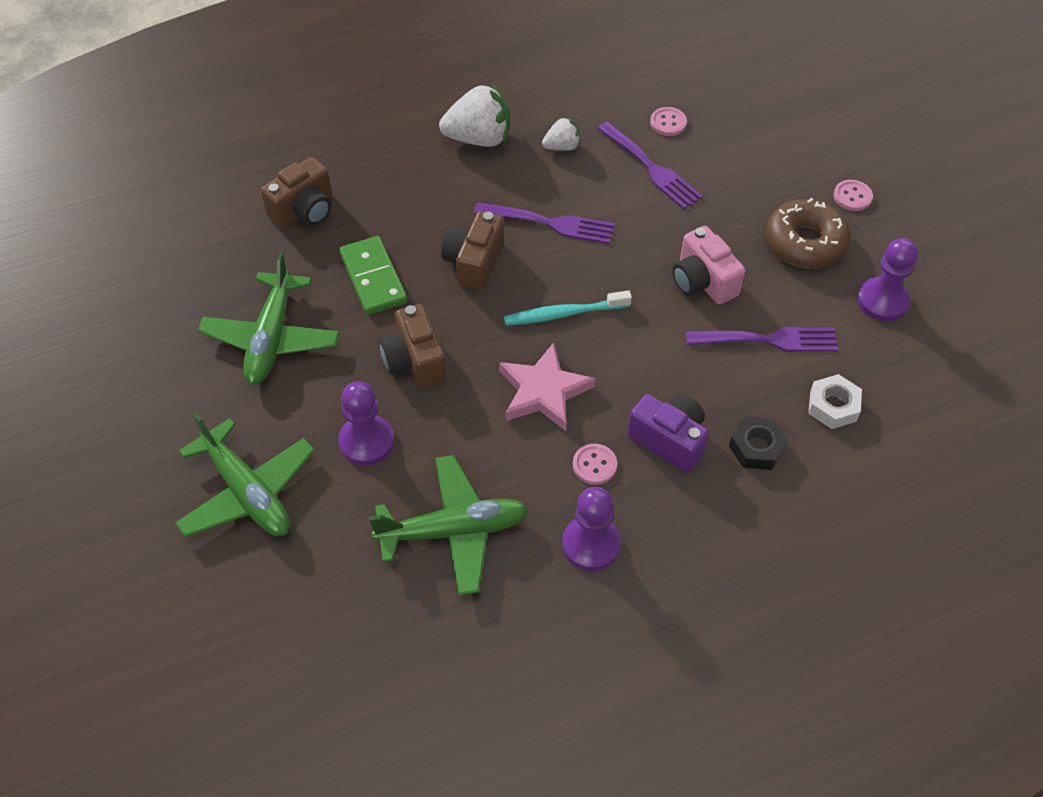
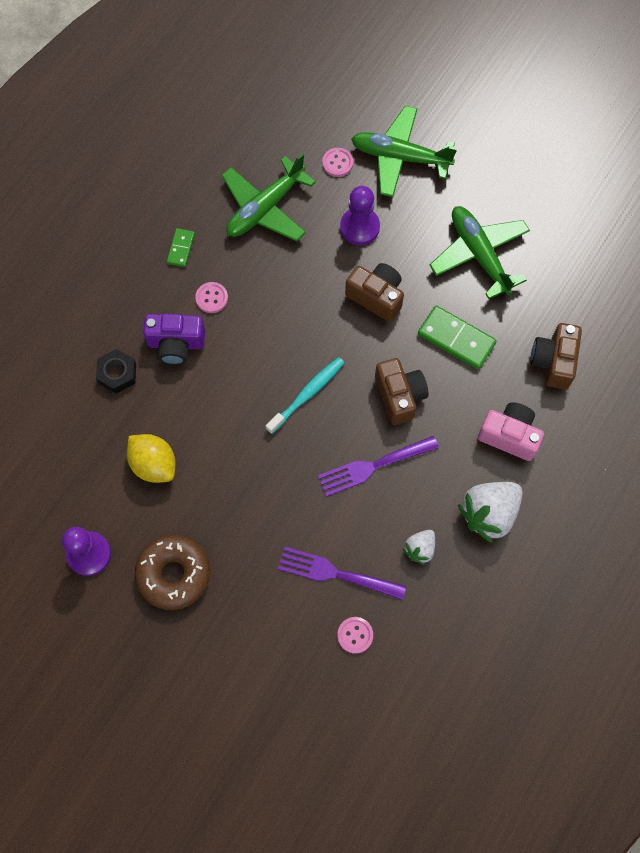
camera: 145 degrees right, 15 degrees up
(544, 391) = (278, 327): pink star -> none
(591, 544) = (181, 248): purple pawn -> green domino
(703, 281) = (229, 486): pink camera -> pink camera (509, 435)
(768, 340) = (154, 464): purple fork -> yellow lemon
(833, 406) = (82, 437): white nut -> none
(852, 196) = (160, 651): pink button -> pink button (337, 163)

